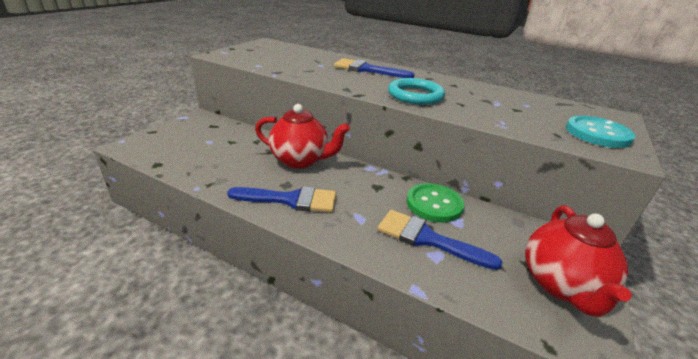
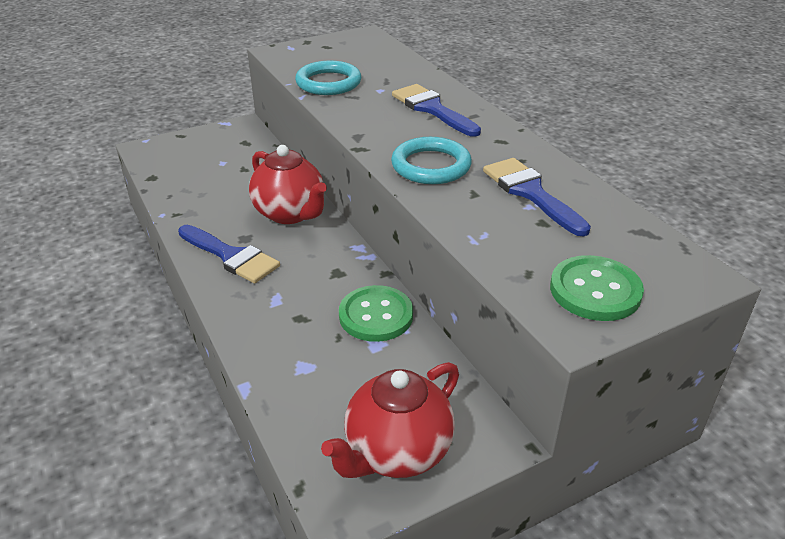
camera: 35 degrees right, 5 degrees up
(281, 66) = (328, 83): none -> turquoise ring
(427, 239) = (317, 348): blue brush -> blue brush (530, 193)
(597, 133) = (595, 291): turquoise button -> green button

